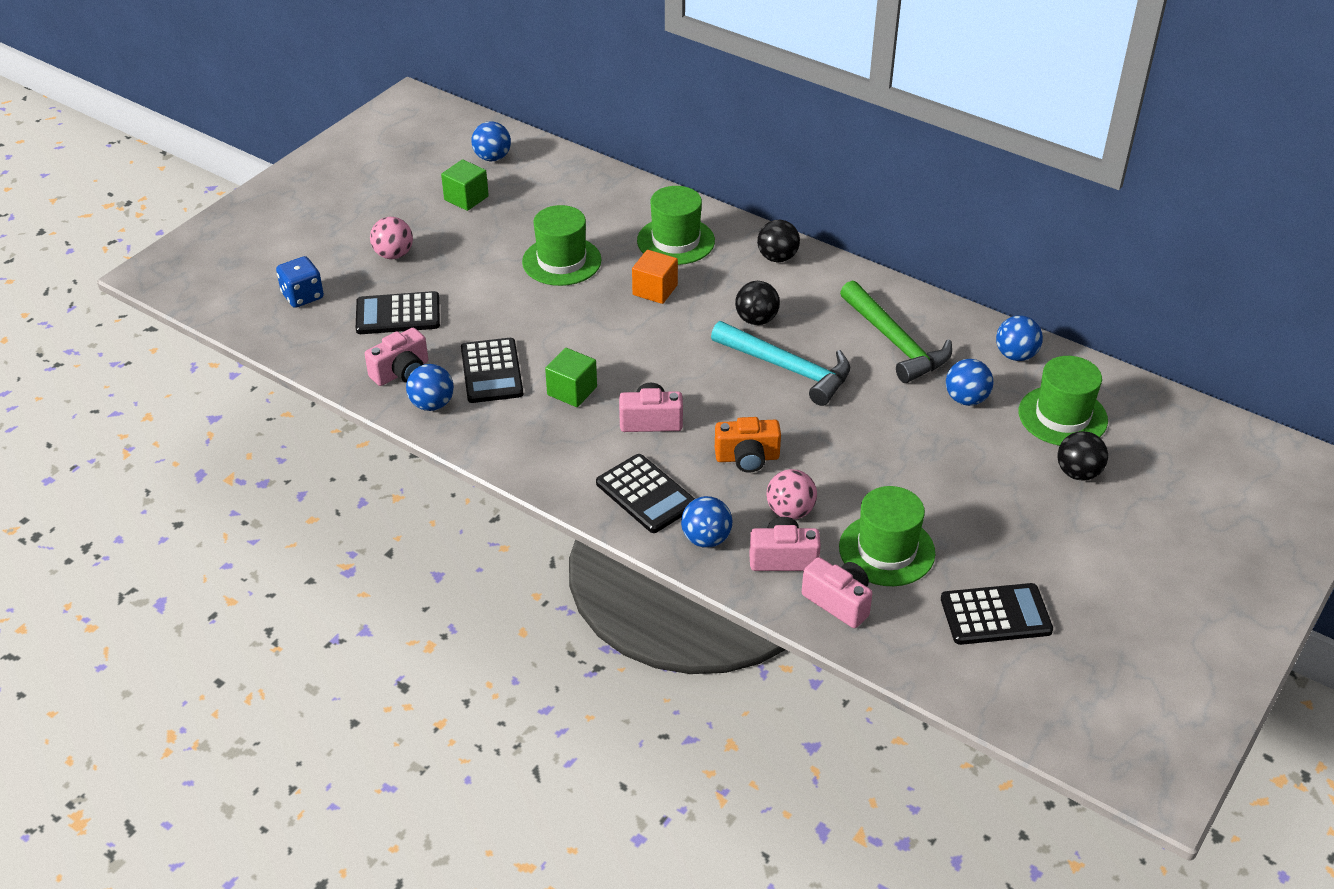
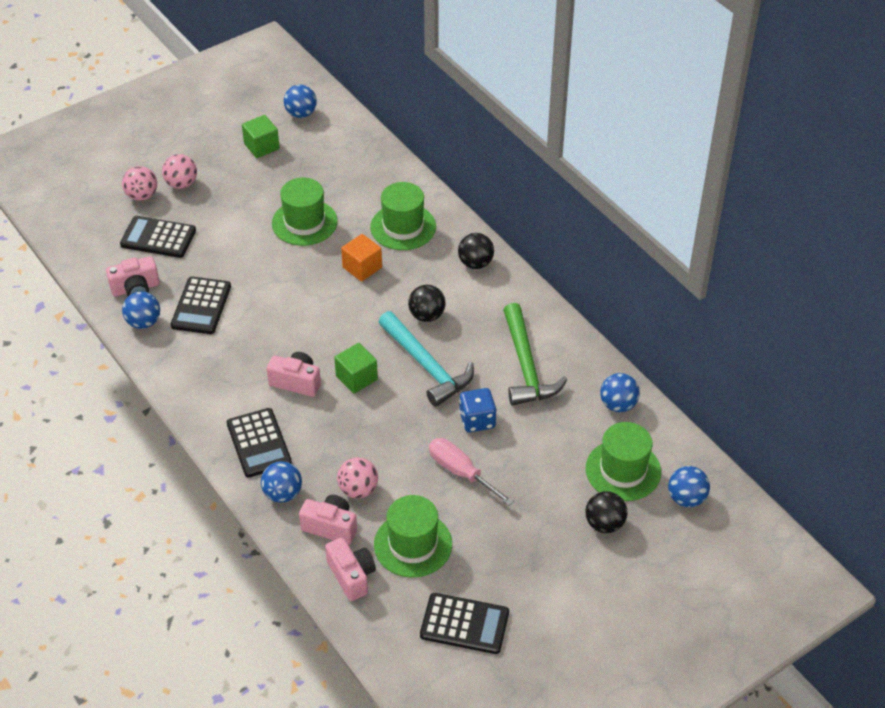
camera: 20 degrees right, 5 degrees up
(302, 296) = (97, 203): blue dice -> blue dice (477, 420)
(353, 277) = (142, 196): none -> pink ball
(572, 391) = (251, 339): green cube -> green cube (356, 378)
(747, 458) = (351, 434): orange camera -> none
(892, 463) = (461, 472): none -> pink screwdriver
(966, 399) = (553, 433): blue ball -> blue ball (686, 498)

